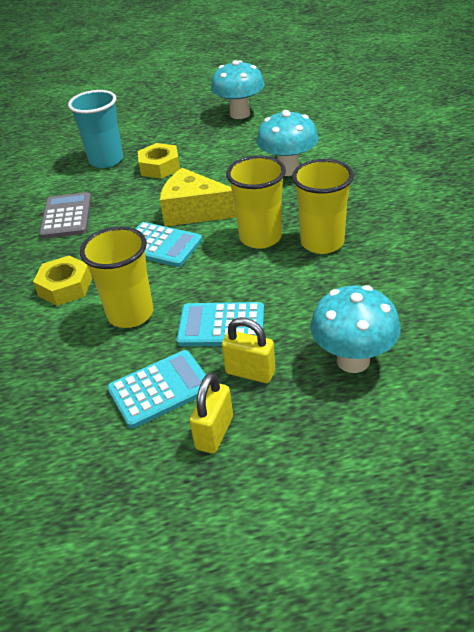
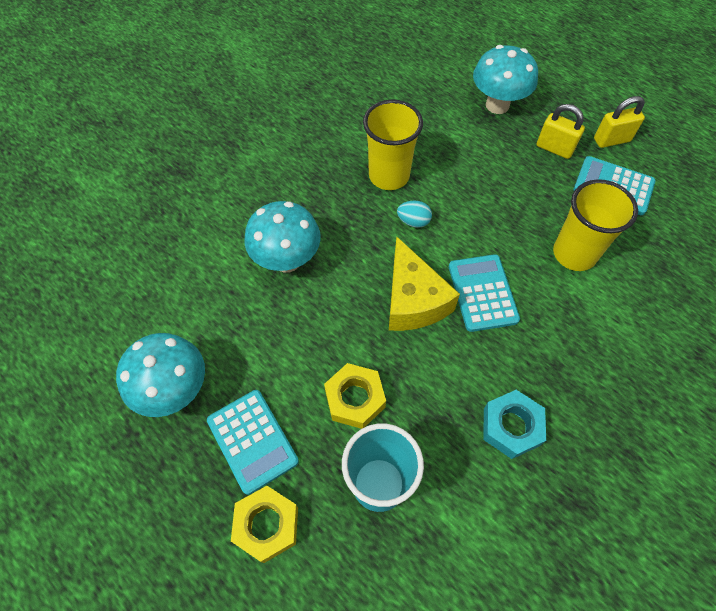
camera: 130 degrees left, 20 degrees up
(65, 287) = (594, 330): yellow nut -> yellow nut (267, 525)
(66, 216) = (511, 427): grey calculator -> turquoise nut
(221, 325) = (531, 187): turquoise calculator -> turquoise calculator (252, 441)
(250, 372) = (554, 148): yellow padlock -> yellow padlock turned 45 degrees counterclockwise
(260, 237) = (413, 221): yellow cup -> turquoise egg

